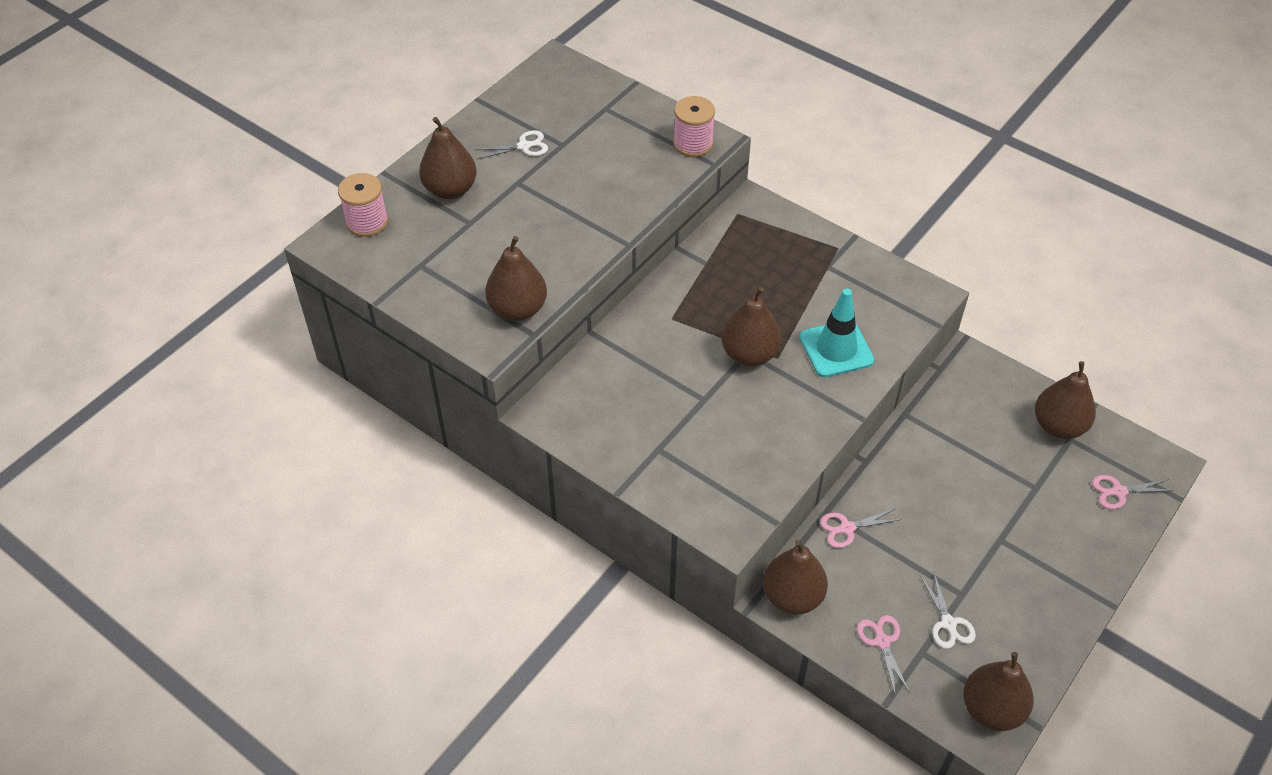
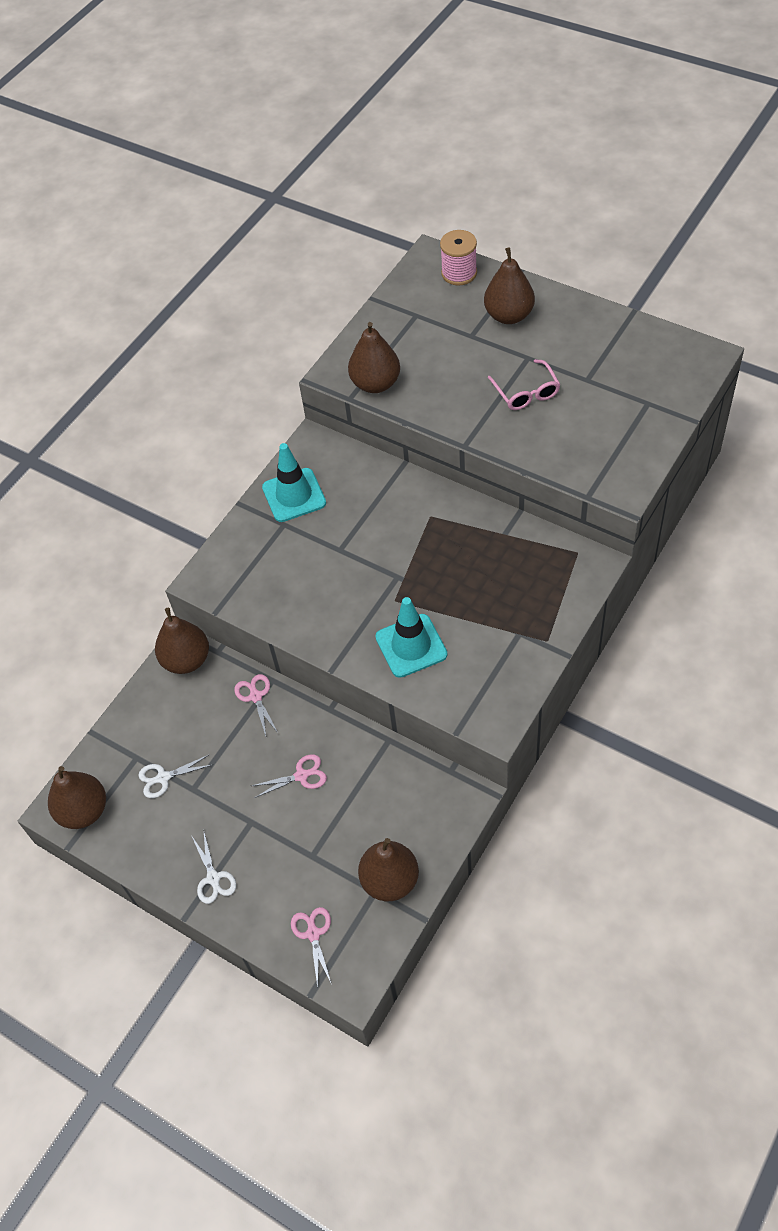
camera: 90 degrees right, 5 degrees up
(524, 146) = (577, 353): white scissors -> white scissors (213, 878)
(567, 190) = (526, 392): none -> pink glasses
(617, 436) = (294, 495): none -> turquoise traffic cone
(693, 144) = (613, 476): pink spool -> none
(749, 354) = (395, 578): brown pear -> none
(882, 641) = (146, 727): pink scissors -> pink scissors (301, 776)

